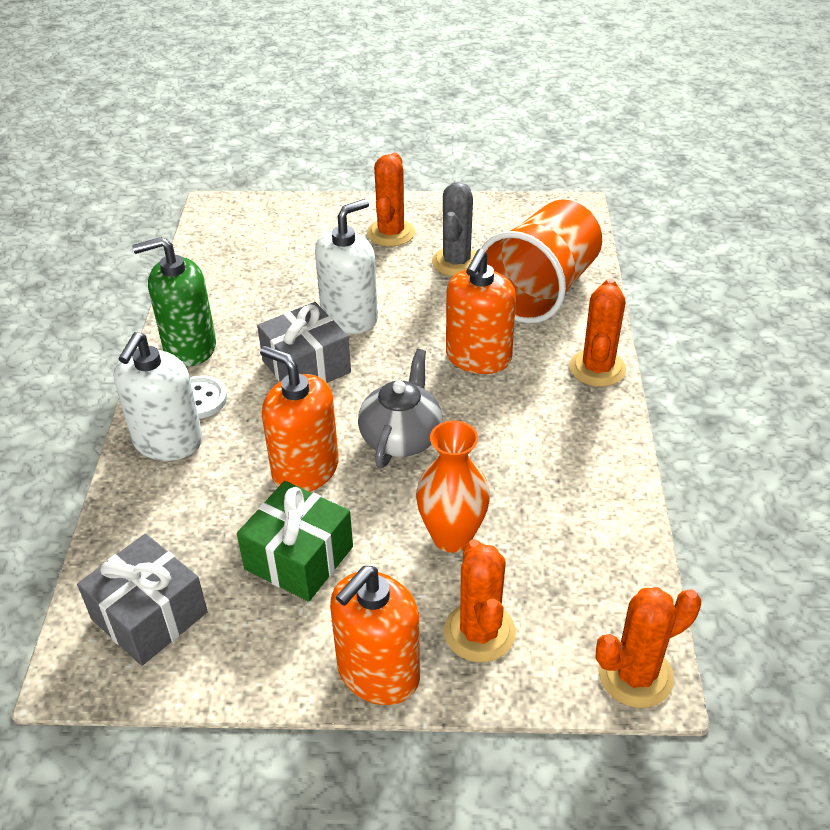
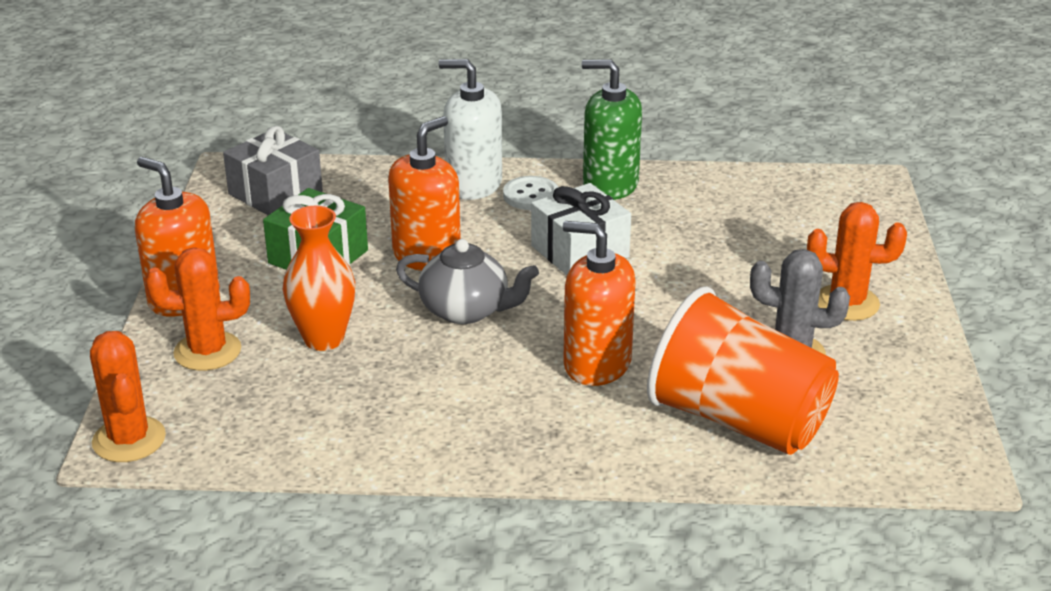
camera: 90 degrees right, 10 degrees down
(189, 347) = (610, 185): green soap dispenser -> green soap dispenser turned 60 degrees counterclockwise
(306, 367) = (579, 251): grey gift -> white gift
(349, 317) = (668, 276): white soap dispenser -> none
(597, 368) = (577, 456): orange cactus -> none

